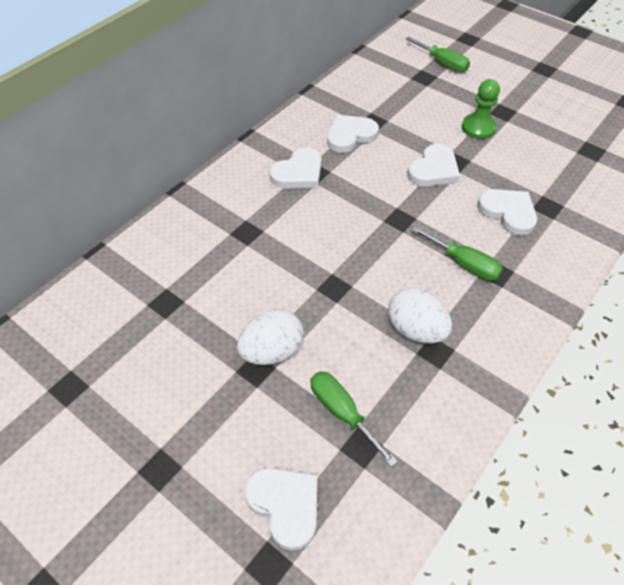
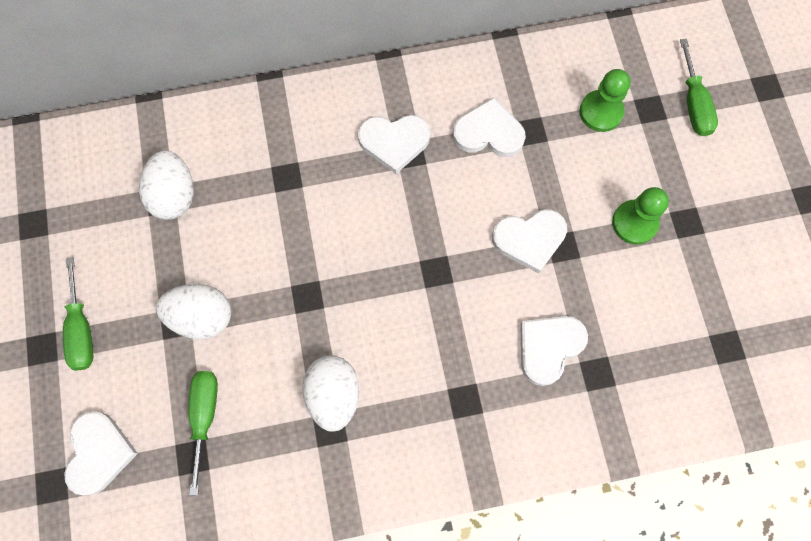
camera: 40 degrees right, 20 degrees up
(173, 293) = (174, 195): none -> white egg
(400, 92) = (601, 112): none -> green pawn
(464, 264) = (444, 367): green screwdriver -> green screwdriver (81, 330)
(508, 212) = (549, 347): white heart -> white heart turned 135 degrees counterclockwise

